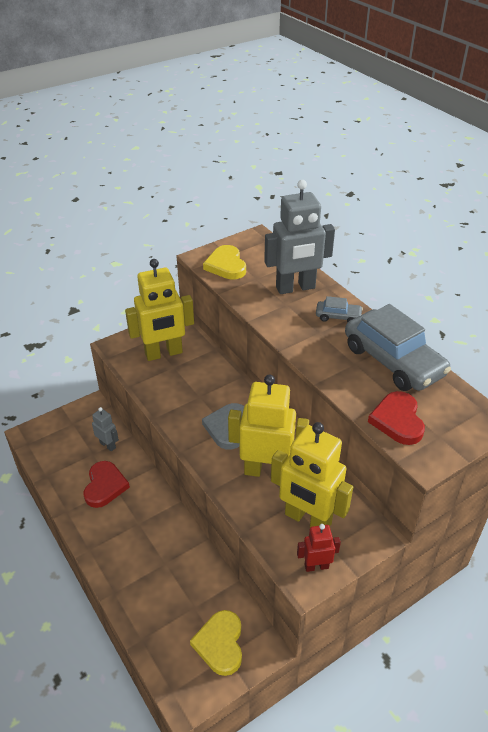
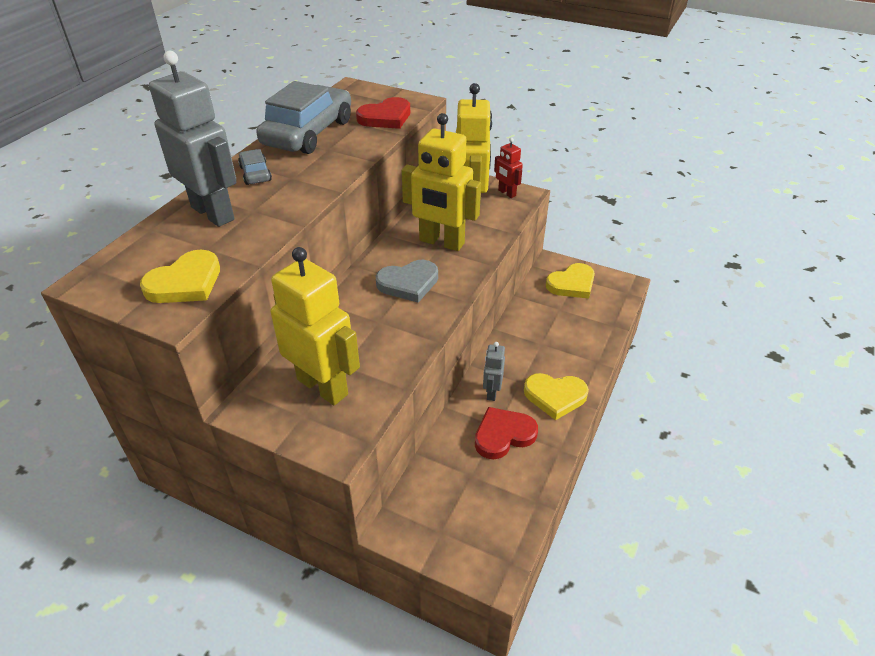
camera: 120 degrees left, 0 degrees up
(108, 445) = (447, 468): grey robot -> grey robot (491, 392)
(108, 537) = (555, 396): none -> yellow heart
(266, 471) = (441, 242): yellow robot -> yellow robot turned 45 degrees counterclockwise

